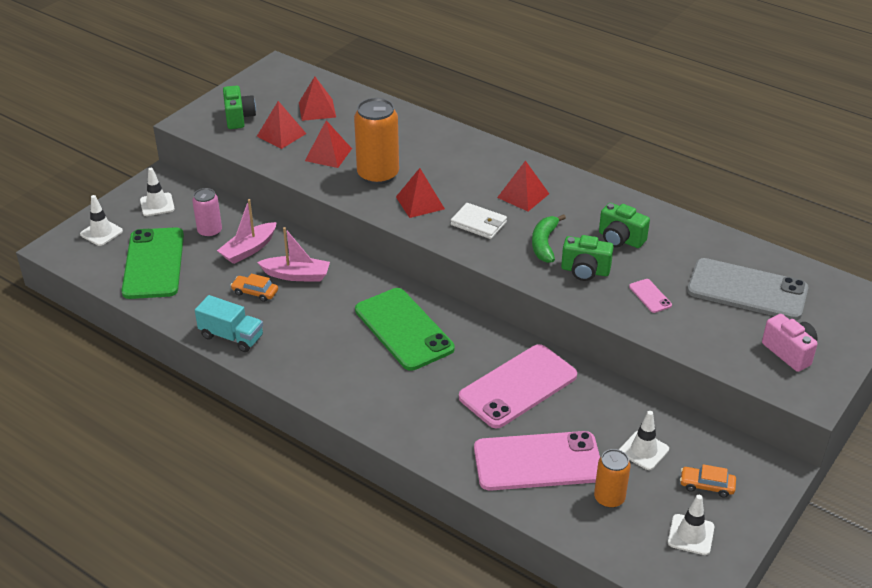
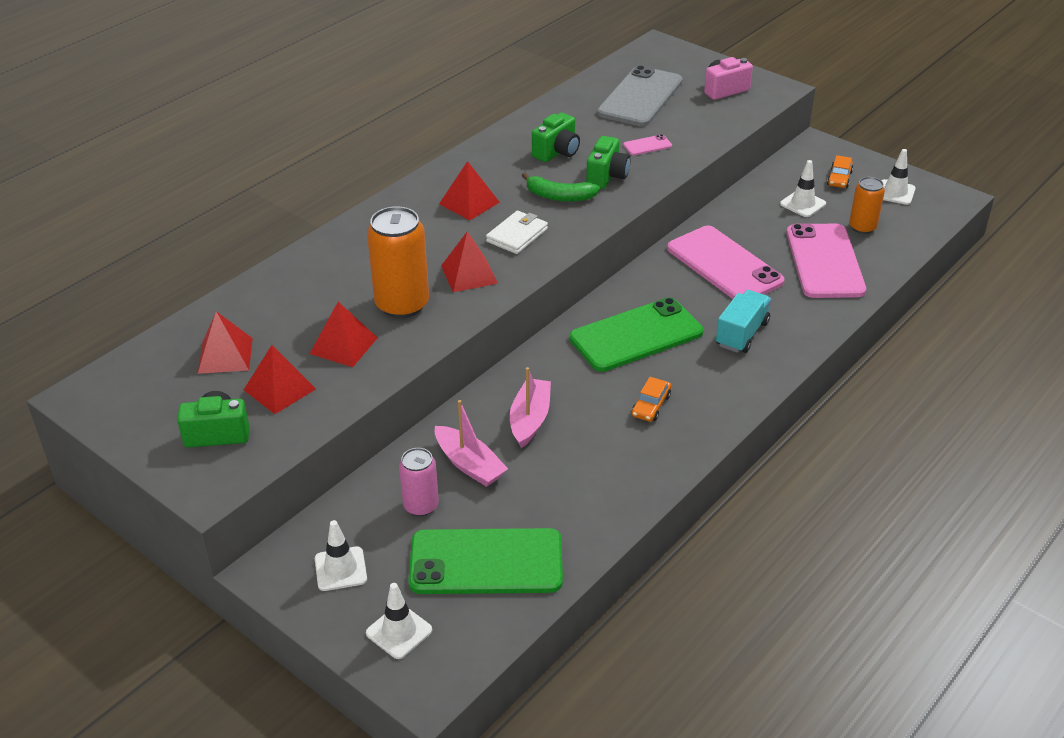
camera: 85 degrees left, 0 degrees up
(231, 336) = (645, 475): turquoise truck -> turquoise truck (742, 334)
(255, 292) = (560, 456): orange car -> orange car (651, 405)

